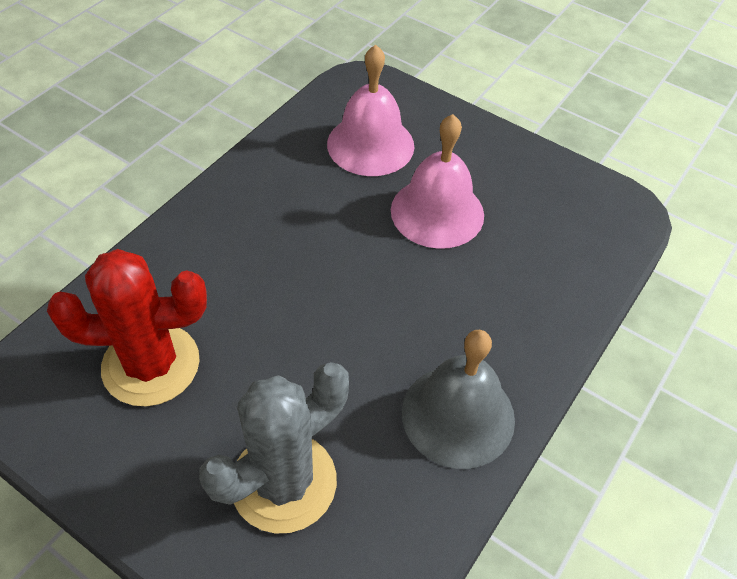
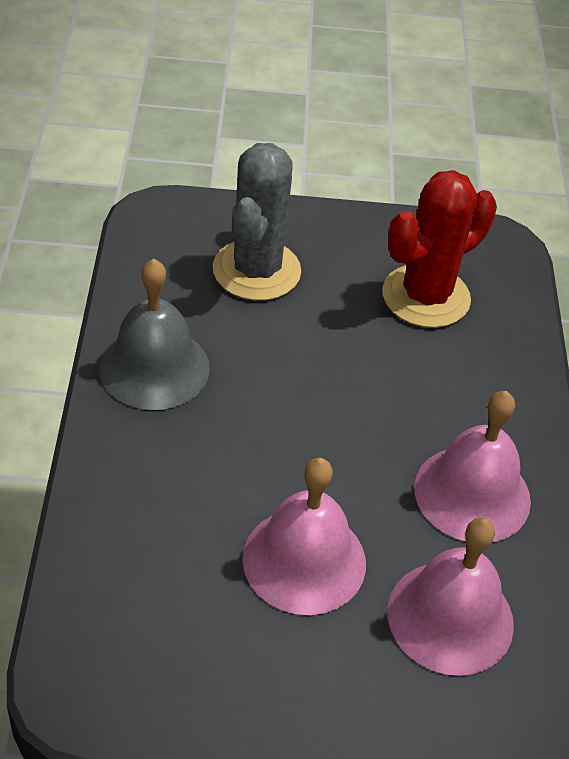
camera: 145 degrees right, 5 degrees down
(286, 197) = (472, 493): none -> pink bell

